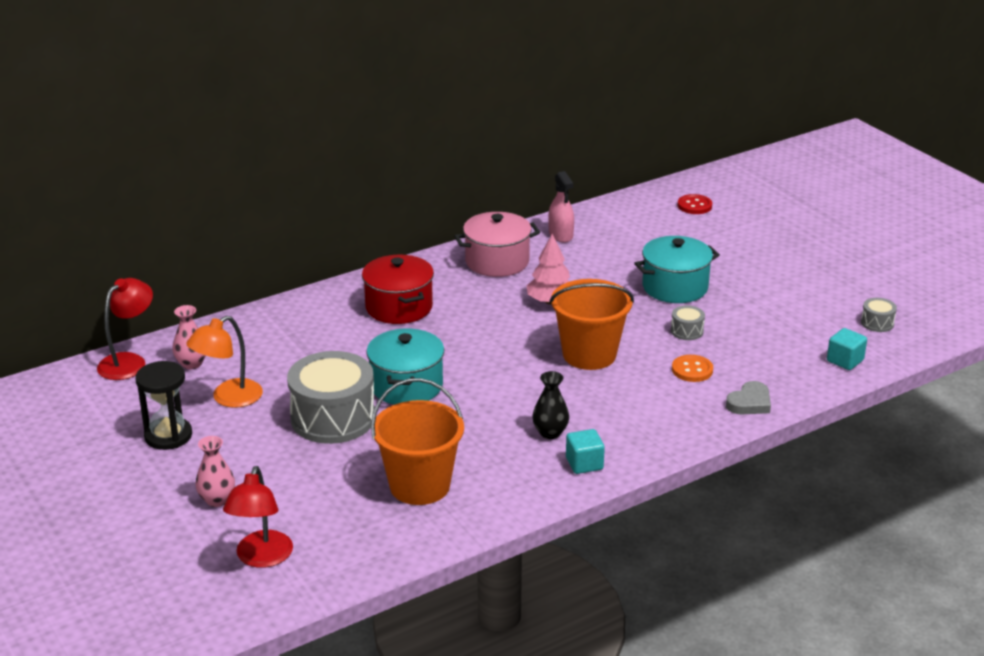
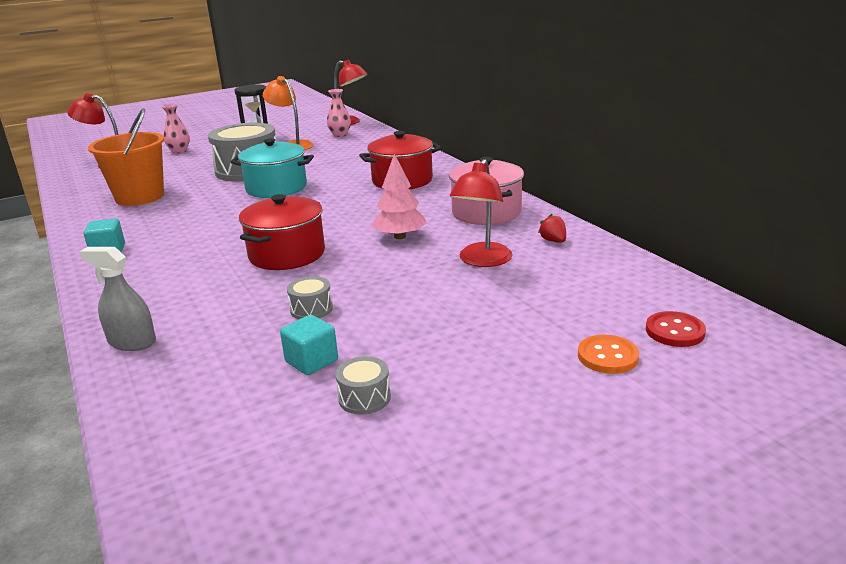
camera: 95 degrees right, 5 degrees down
(550, 433) = (167, 238): black vase -> none
(560, 235) = (553, 241): pink spray bottle -> red strawberry
(589, 355) = (287, 254): orange bucket -> red pot
(599, 264) = (482, 261): none -> red lamp
(675, 287) = (421, 305): turquoise pot -> none
(692, 370) = (225, 308): orange button -> orange button (607, 356)
(749, 403) = (132, 342): grey heart -> grey spray bottle
(845, 361) = (173, 434): turquoise cube -> turquoise cube (311, 361)
(877, 323) = (266, 491): grey drum -> grey drum (364, 398)

